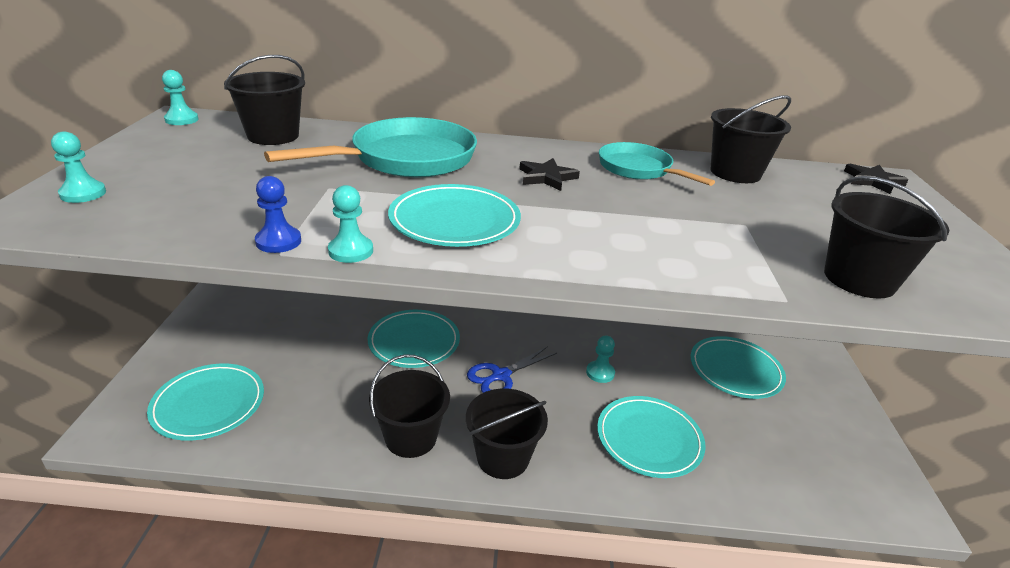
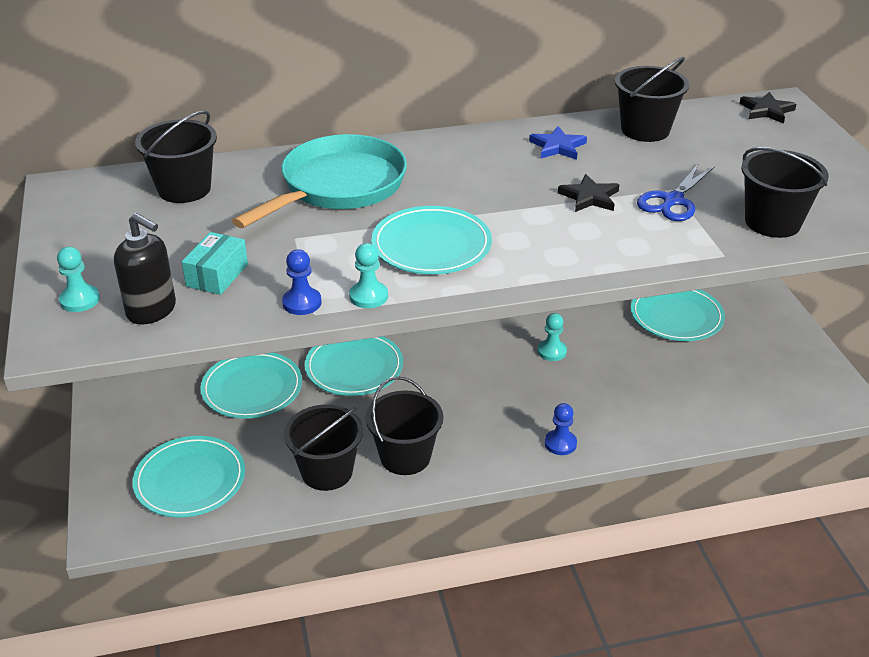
camera: 15 degrees left, 5 degrees up
(132, 216) = (152, 310): none -> black soap dispenser
(181, 120) = (69, 190): turquoise pawn -> none
(226, 201) = (217, 275): none -> turquoise box
(501, 375) = (458, 379): blue scissors -> blue scissors (673, 200)
(503, 457) = (498, 451): black bucket -> black bucket (327, 471)
(546, 177) = (481, 177): black star -> black star (589, 197)
(570, 468) = (560, 443): none -> blue pawn
(638, 169) = (557, 147): turquoise pan -> blue star
(649, 439) = (619, 401): turquoise plate -> turquoise plate (252, 388)

